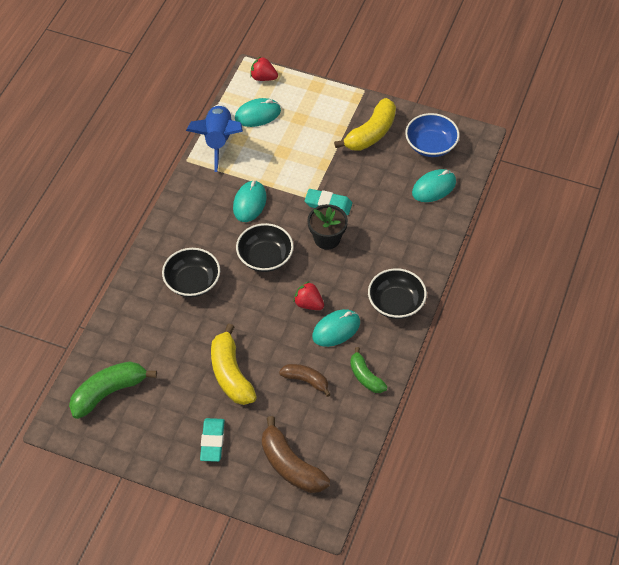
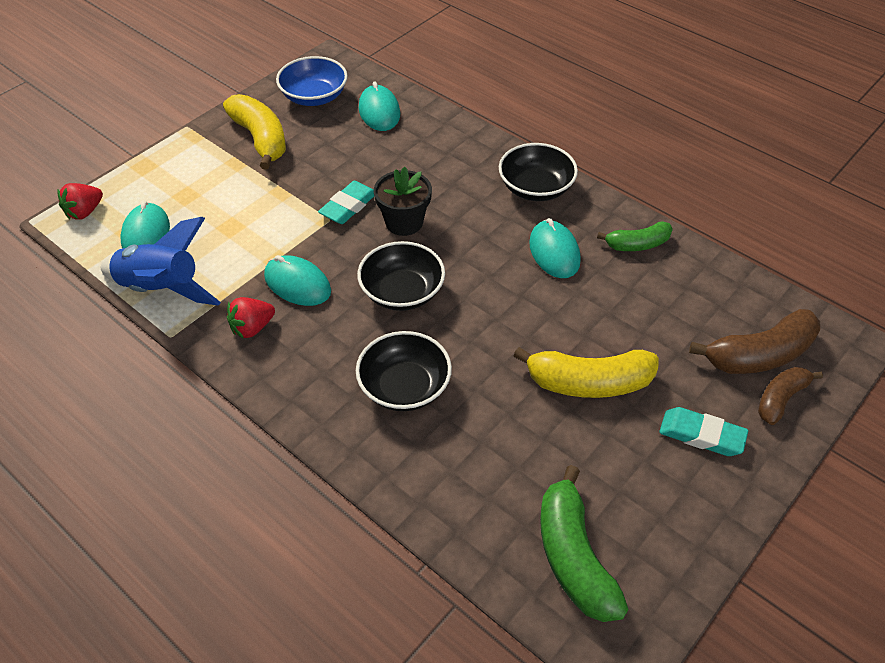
camera: 70 degrees left, 5 degrees down
(306, 380) = (626, 303): brown banana -> brown banana (780, 399)
(308, 304) = (502, 268): red strawberry -> red strawberry (252, 328)

